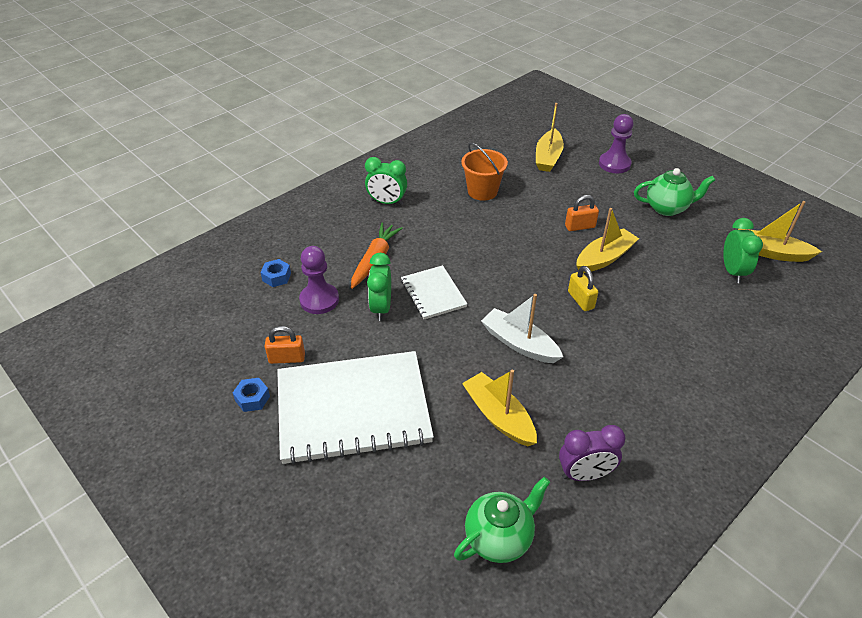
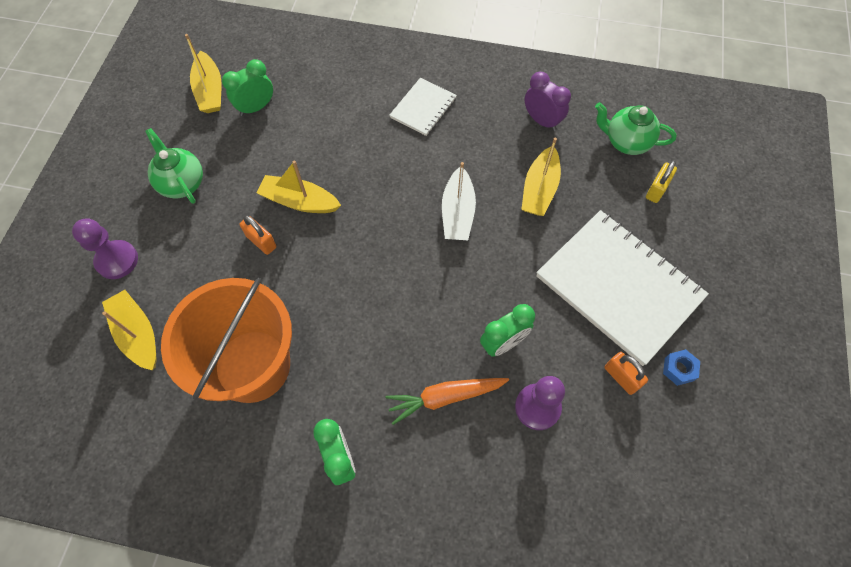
camera: 125 degrees left, 20 degrees up
(276, 277) = (543, 478): blue nut -> none
(433, 293) = (450, 311): white notebook -> white notebook (423, 108)
(482, 191) = (252, 365): orange bucket -> orange bucket, size x1.88
(548, 157) = (138, 334): yellow boat -> yellow boat turned 105 degrees counterclockwise
(581, 300) = (371, 194): yellow padlock -> yellow padlock (656, 190)

